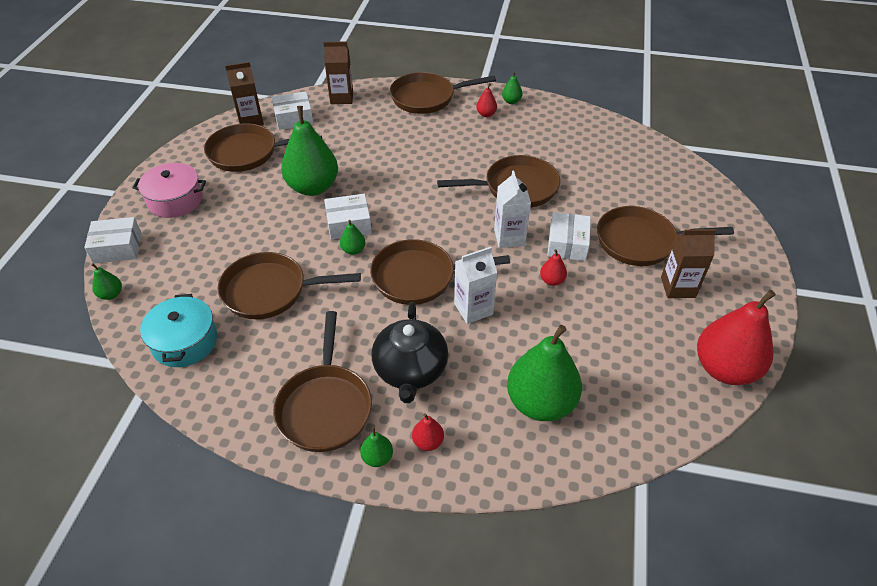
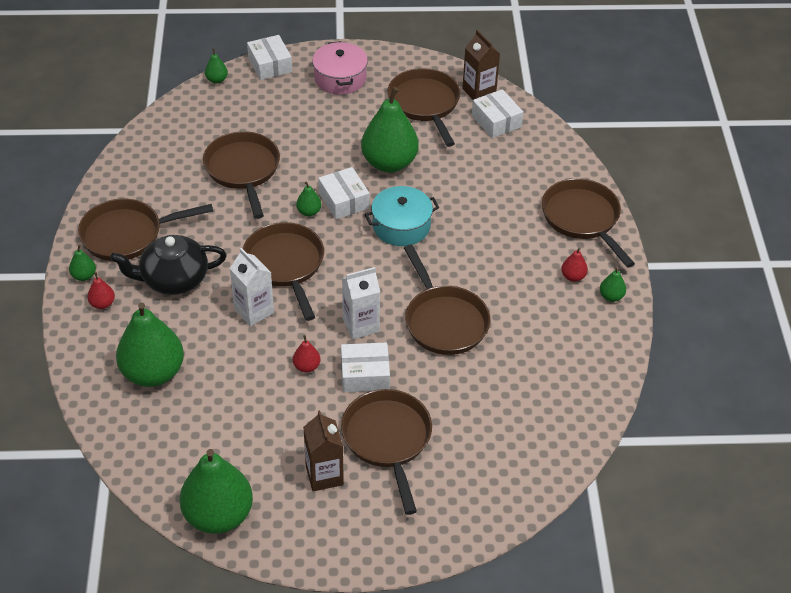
camera: 75 degrees right, 0 degrees up
(184, 341) = (177, 136): turquoise pot -> turquoise pot (401, 226)
(341, 98) = (550, 148): brown carton -> none
(724, 369) = (218, 515): red pear -> green pear

